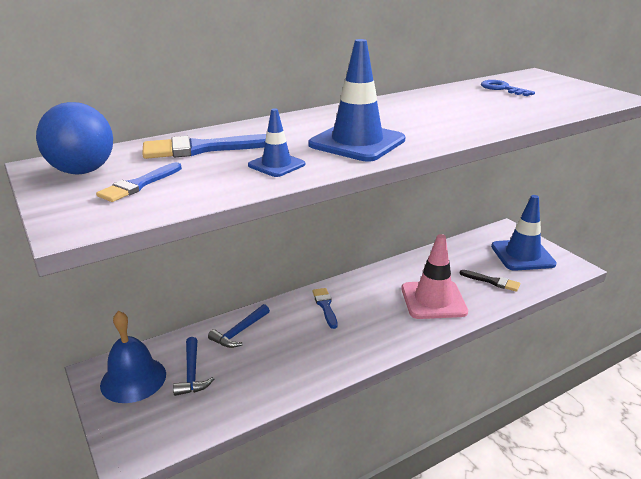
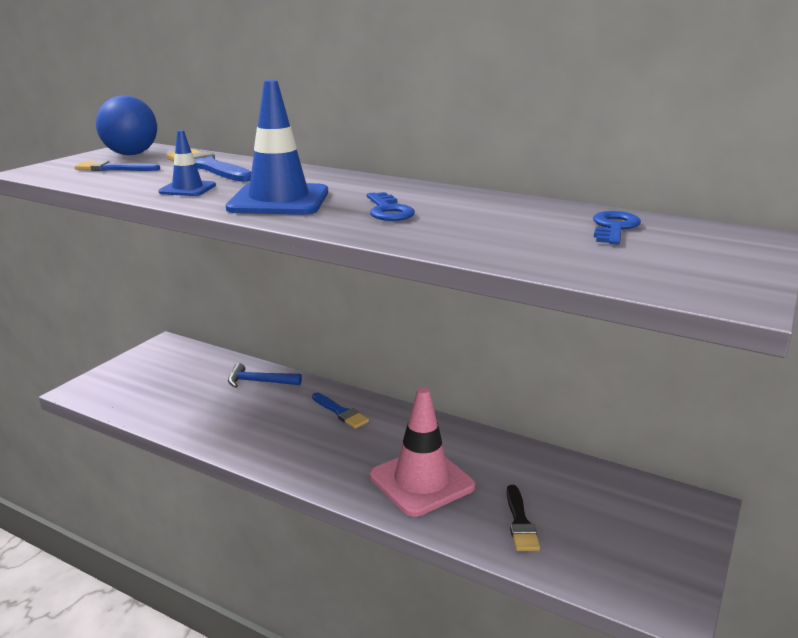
camera: 60 degrees right, 5 degrees down
(133, 379) = (164, 360): blue bell -> none
(192, 373) = (186, 381): blue hammer -> none
(325, 306) = (340, 412): blue brush -> blue brush turned 90 degrees clockwise
(420, 121) = (388, 211): none -> blue key
(522, 255) = (634, 538): blue traffic cone -> none

